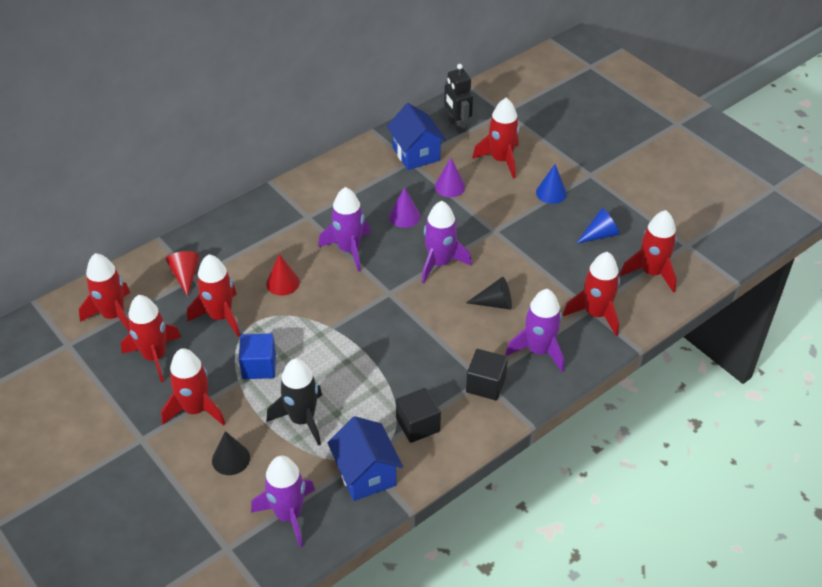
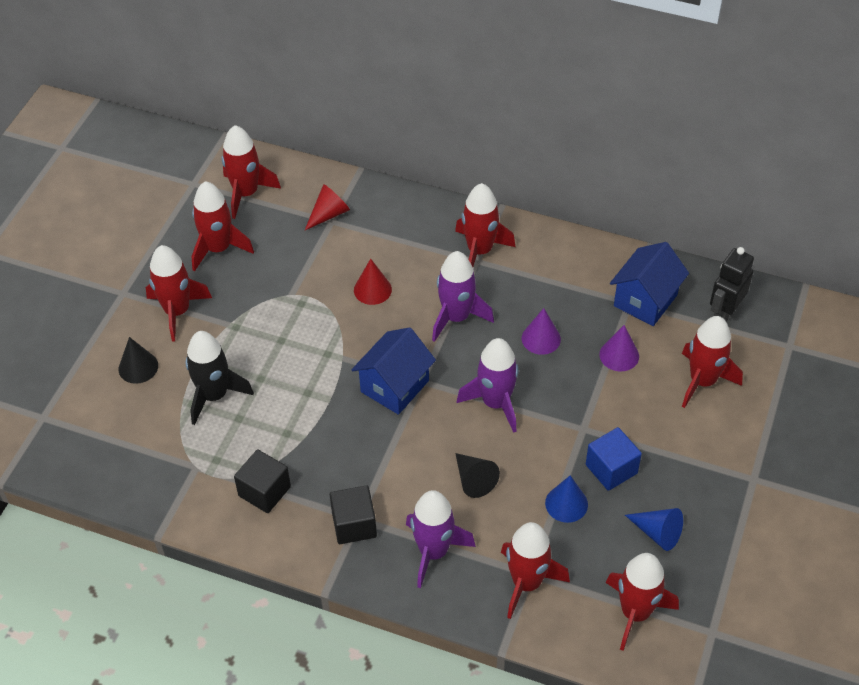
camera: 60 degrees right, 5 degrees up
(220, 316) = (297, 267): red rocket -> red rocket (479, 251)
(259, 366) = (256, 329): blue cube -> blue cube (611, 469)
(288, 515) = (101, 443): purple rocket -> none
(366, 474) = (180, 478): blue house -> blue house (394, 386)
(551, 193) = (688, 454): blue cone -> blue cone (566, 503)

